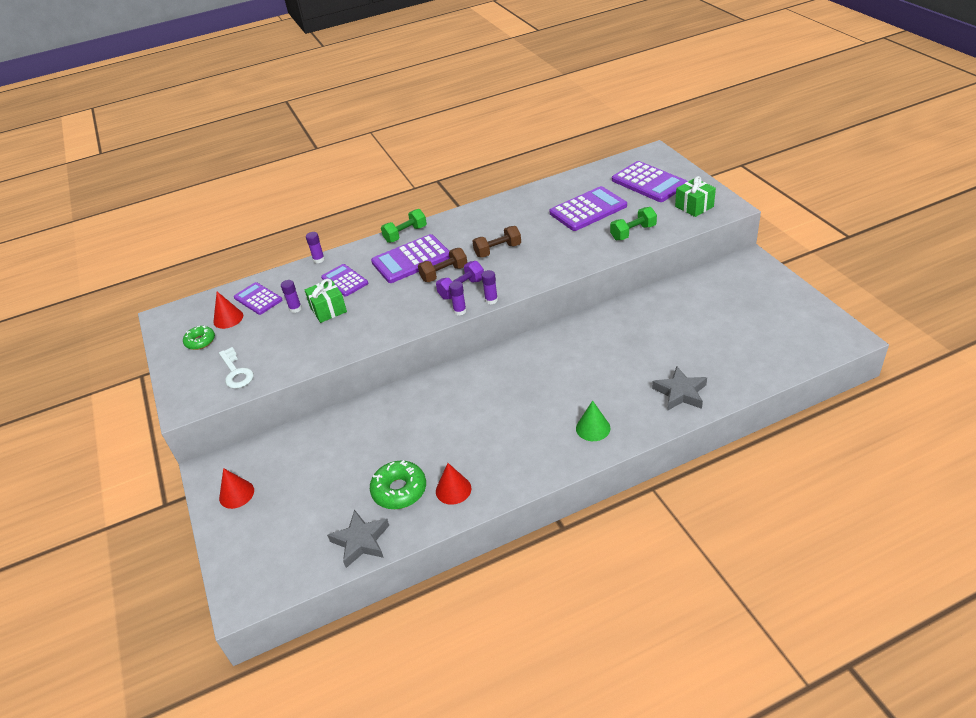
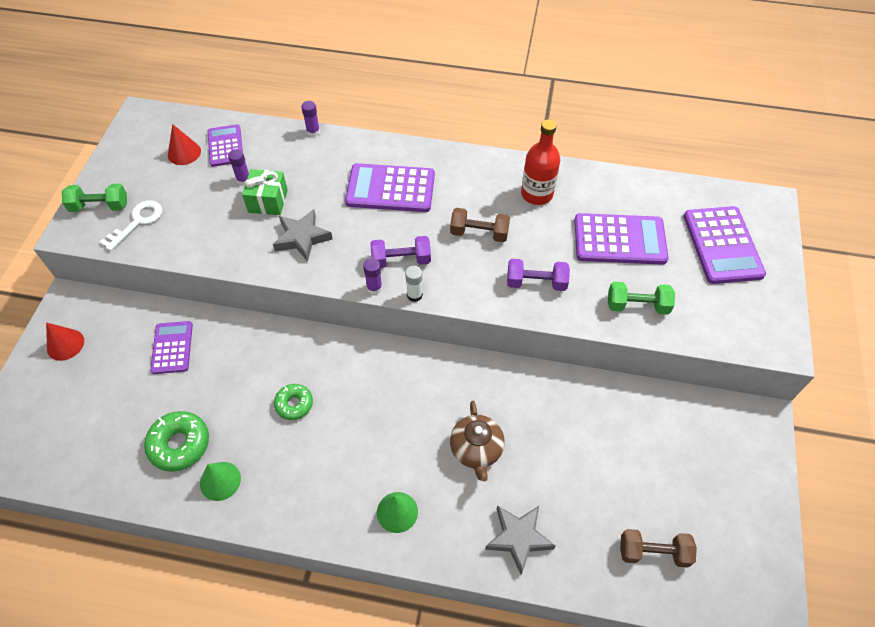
camera: 30 degrees right, 15 degrees up
(200, 341) = (142, 164): green donut -> green donut (294, 404)
(236, 372) = (137, 222): white key -> white key turned 150 degrees counterclockwise
(344, 281) = (311, 174): purple calculator -> purple calculator (172, 347)
(361, 541) = (106, 475): grey star -> grey star (302, 238)
(405, 234) = (414, 151): green dumbbell -> green dumbbell (100, 206)
(444, 274) = (403, 228): brown dumbbell -> brown dumbbell (653, 552)
(453, 489) = (220, 481): red cone -> green cone
(491, 300) = (414, 295): purple glue stick -> white glue stick
(512, 214) = (537, 194): none -> red bottle
(561, 254) = (536, 283): none -> purple dumbbell
(607, 369) = (476, 450): none -> brown teapot
(694, 206) = (741, 315): green gift -> none

